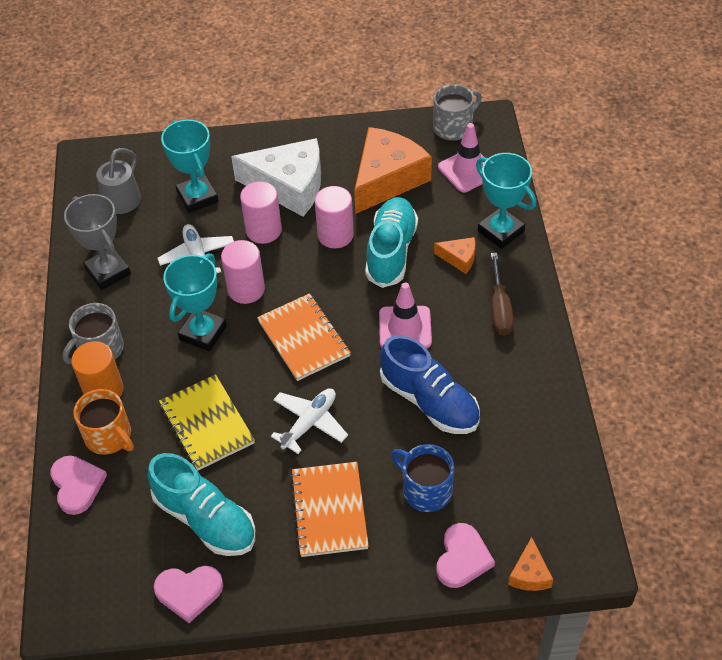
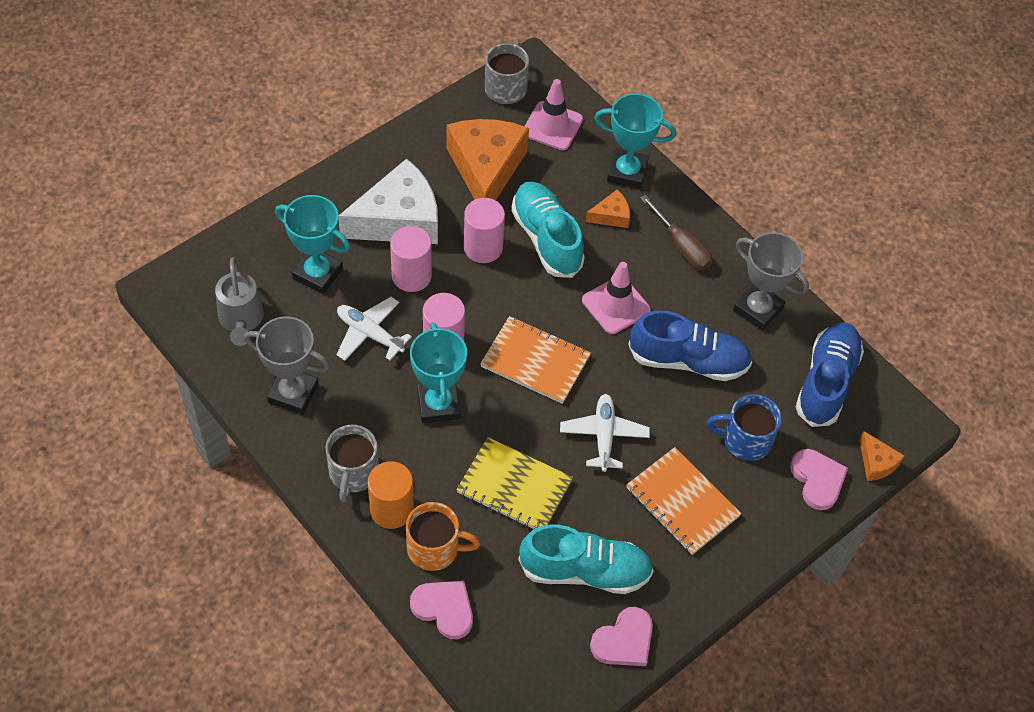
camera: 40 degrees left, 5 degrees up
(525, 390) = (757, 309): none -> grey trophy
(538, 481) = (826, 382): none -> blue shoe

